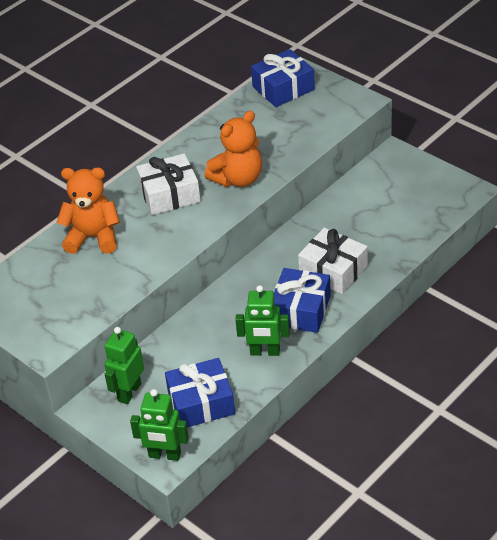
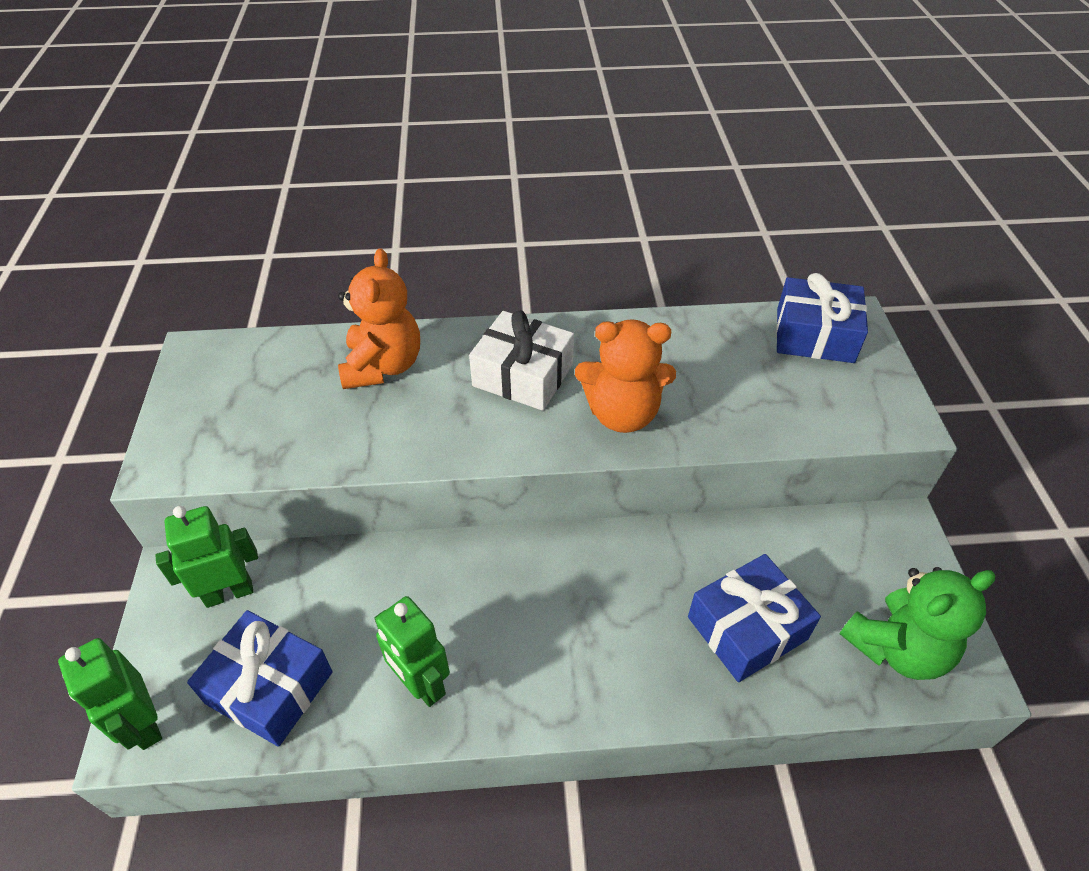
camera: 40 degrees right, 5 degrees up
(93, 237) = (383, 366): orange teddy bear -> orange teddy bear turned 45 degrees clockwise
(301, 310) = (533, 661): blue gift -> blue gift (747, 628)
(333, 270) = (638, 637): white gift -> none
(435, 200) = (897, 648): none -> green teddy bear

